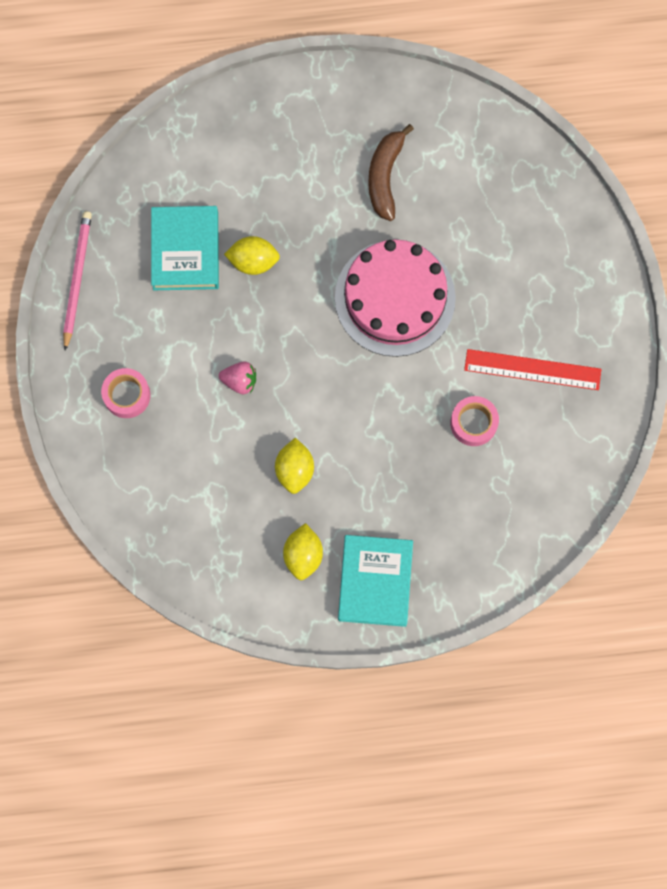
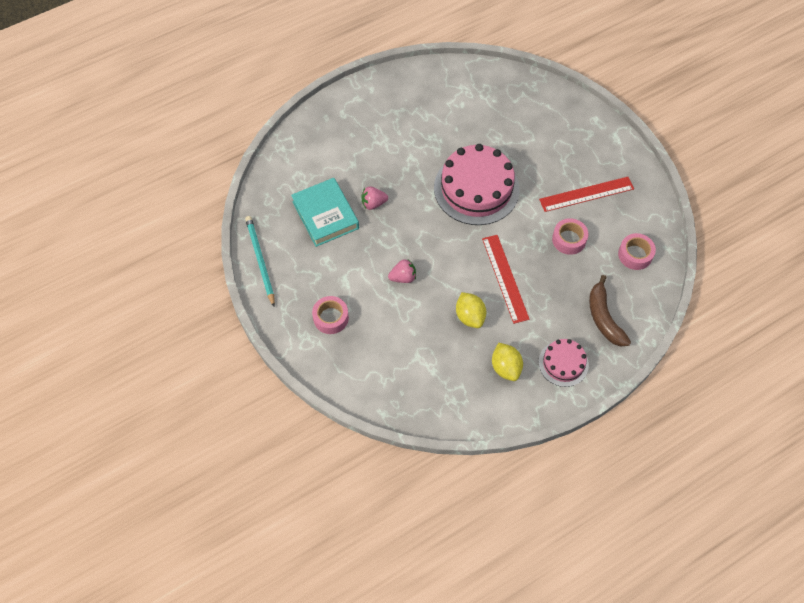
camera: 25 degrees left, 15 degrees down
(77, 279) = (260, 260): pink pencil -> turquoise pencil
(253, 261) = (373, 203): yellow lemon -> pink strawberry
(364, 439) = (505, 278): none -> red ruler
(375, 582) = (563, 363): turquoise book -> pink cake
(385, 176) = (431, 124): brown banana -> brown banana (604, 318)
(545, 481) = (635, 255): none -> pink tape

